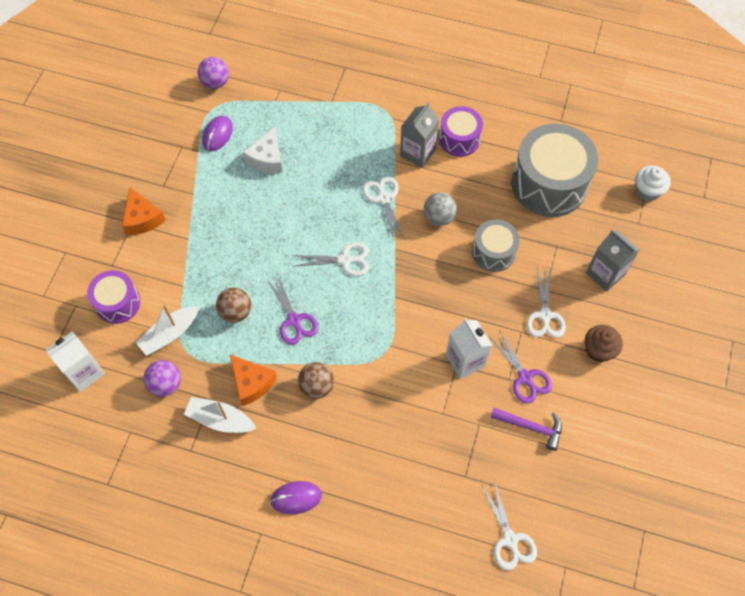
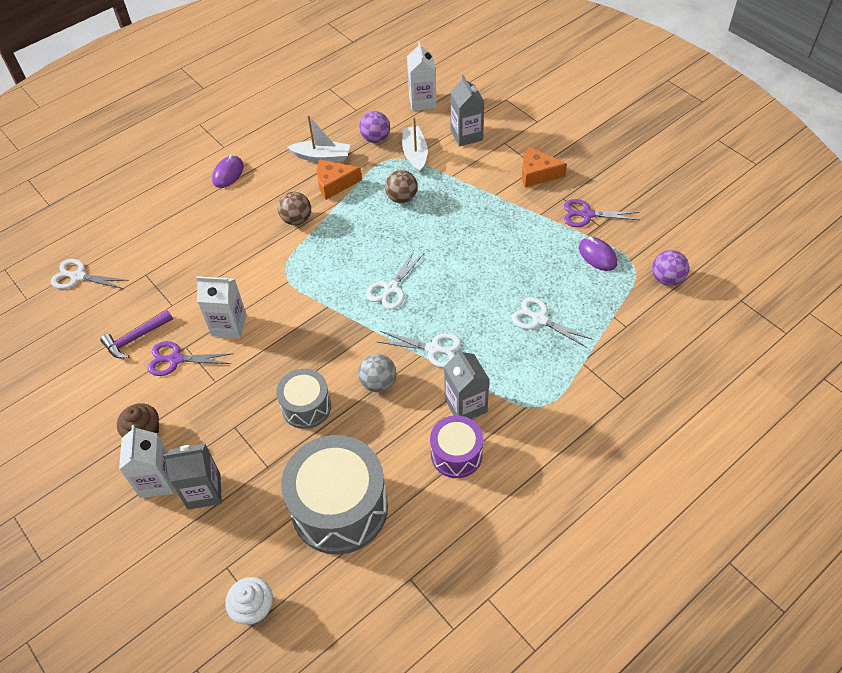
camera: 125 degrees right, 10 degrees down
(118, 303) = (466, 135): purple drum -> grey carton
(220, 419) = (322, 157): white boat -> white boat turned 45 degrees clockwise
(267, 158) = (544, 280): white cheese -> none
(294, 320) = (364, 230): purple scissors -> purple scissors (587, 214)
(545, 315) = (212, 410): white scissors -> white scissors (539, 319)
(623, 311) = (157, 480): none -> white carton

